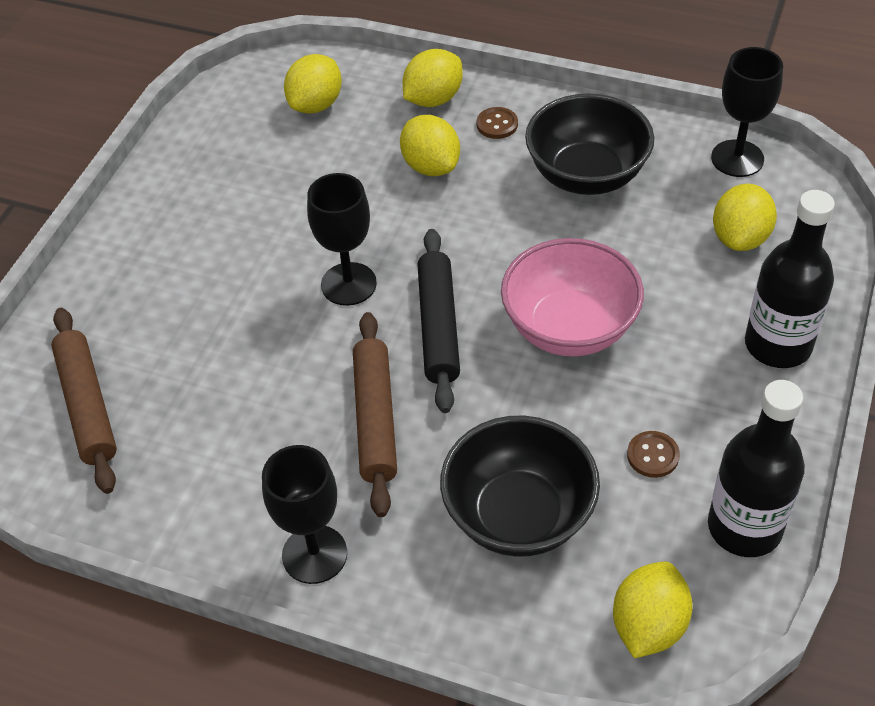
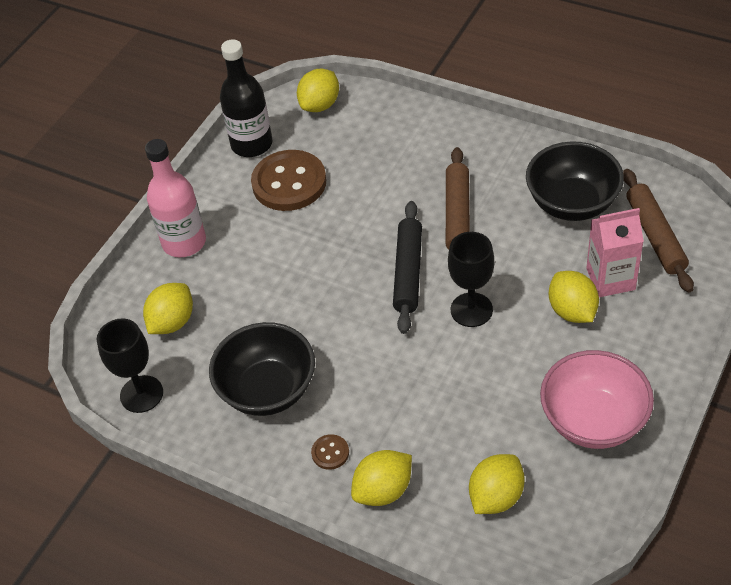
camera: 170 degrees left, 0 degrees up
(162, 338) = (610, 279): none -> pink carton
(314, 554) = (497, 145): black goblet -> none
(431, 166) = (395, 412): yellow lemon -> yellow lemon (572, 311)
(519, 515) = (376, 157): black bowl -> black bowl (572, 203)
(569, 328) = (317, 264): pink bowl -> pink bowl (593, 421)
(653, 455) = (289, 183): brown button -> brown button, size x2.36
(777, 345) = (184, 242): black bottle -> pink bottle

